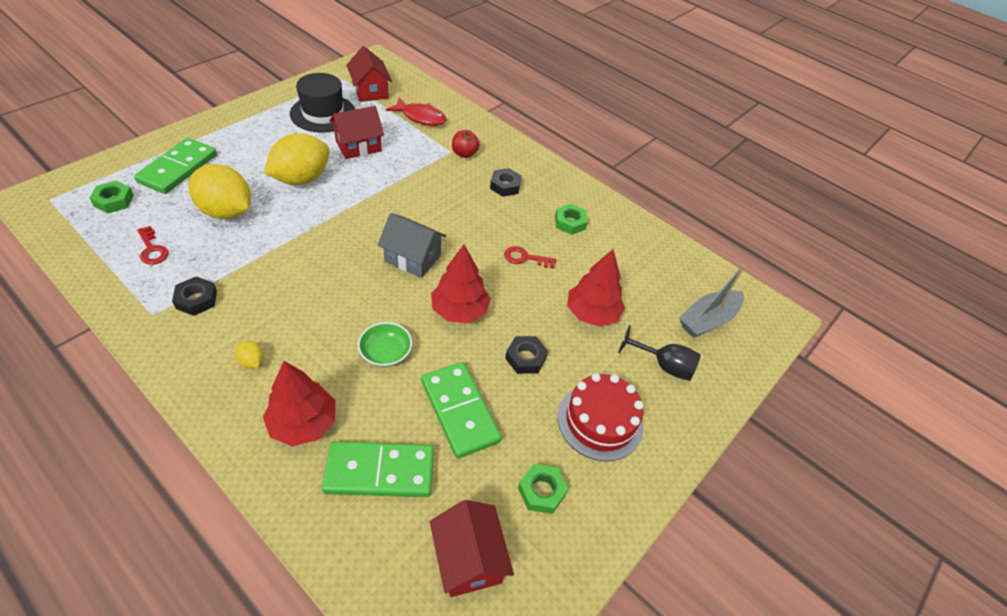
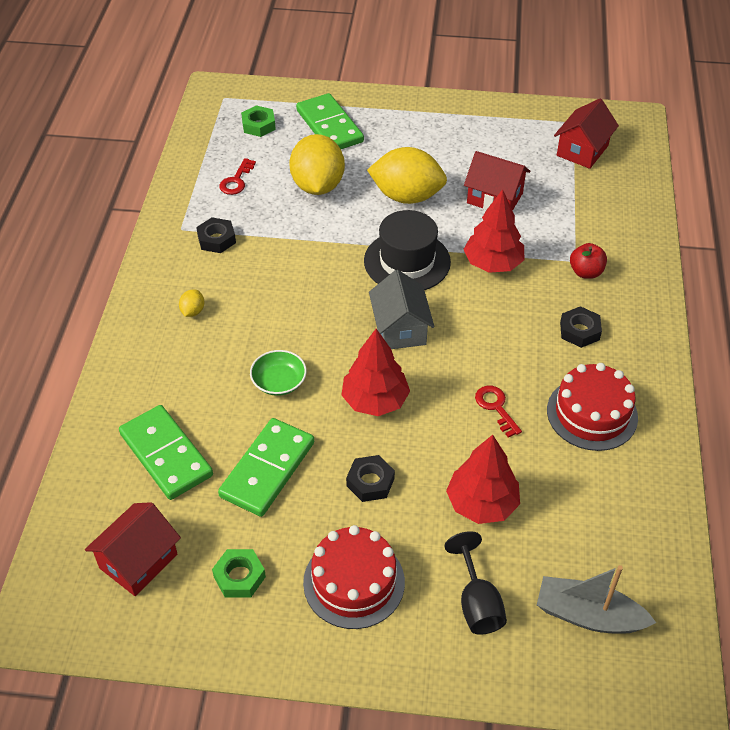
camera: 60 degrees right, 0 degrees up
(178, 168) = (329, 126): green domino -> green domino turned 75 degrees clockwise
(303, 423) = (167, 380): red tree -> red tree (493, 263)
(323, 113) = (506, 147): black hat -> black hat (407, 261)
(421, 117) = (595, 208): red fish -> none
(570, 222) = (592, 413): green nut -> red cake

